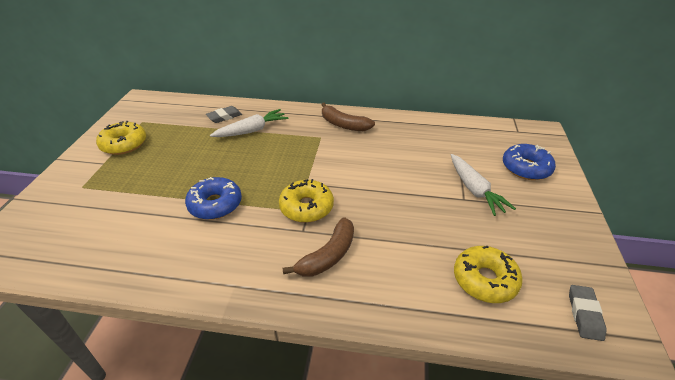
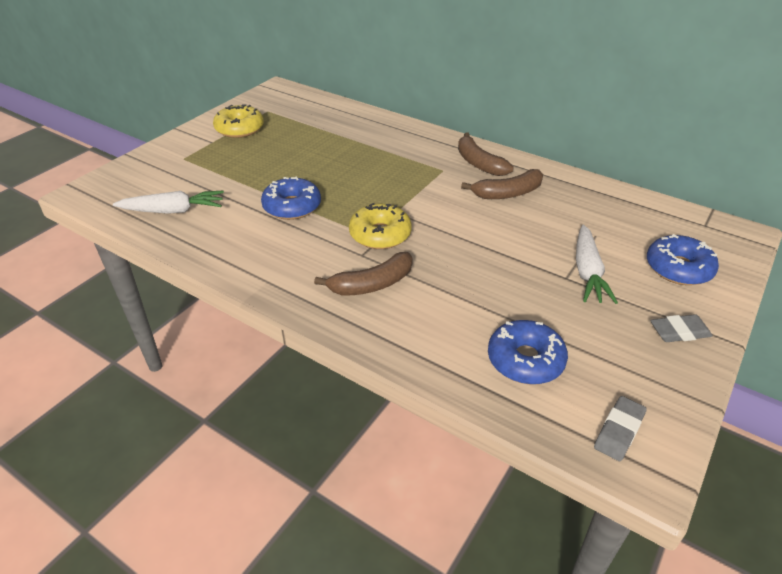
camera: 25 degrees right, 0 degrees up
(224, 117) = (352, 125): grey eraser -> grey eraser (679, 332)
(252, 130) = (372, 145): white carrot -> white carrot (173, 211)
(379, 143) = (507, 193): none -> brown banana
(484, 280) = (525, 360): yellow donut -> blue donut

